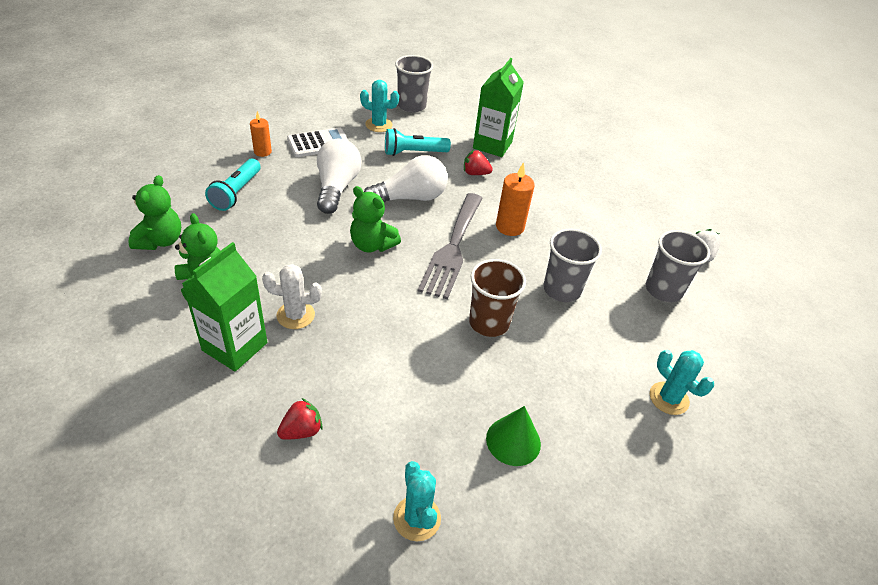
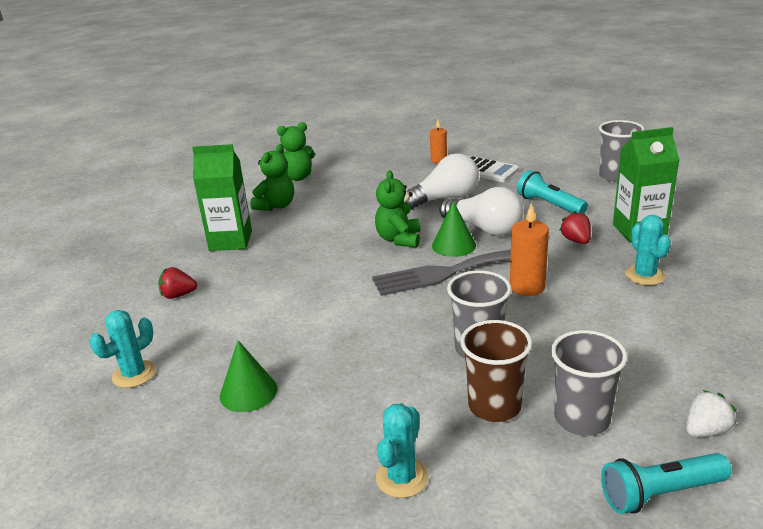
camera: 65 degrees right, 15 degrees down
(236, 193) = (379, 174): turquoise flashlight -> turquoise flashlight (660, 493)
(295, 315) = (283, 246): white cactus -> none
(301, 431) = (178, 295): red strawberry -> red strawberry turned 150 degrees clockwise
(378, 125) = (558, 177): turquoise cactus -> turquoise cactus (644, 275)
(416, 225) = (453, 245): none -> green cone
(489, 322) = (377, 326): brown cup -> brown cup (494, 406)

